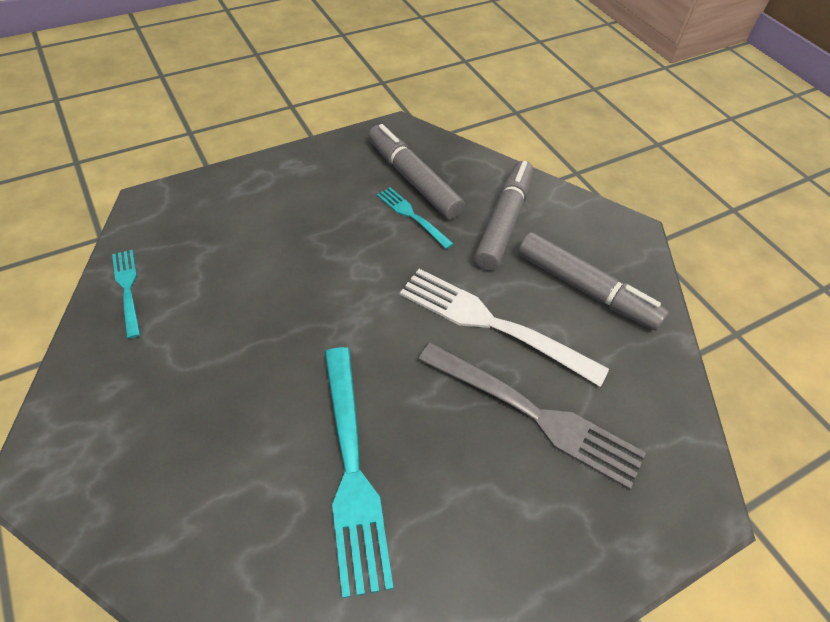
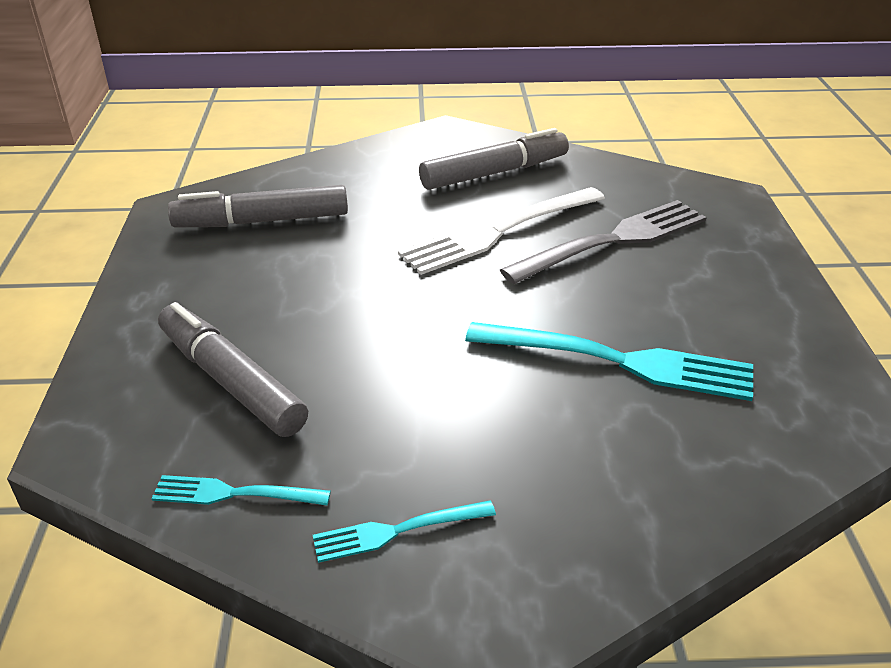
camera: 60 degrees left, 15 degrees down
(412, 216) = (316, 237): turquoise fork -> turquoise fork (397, 531)
(504, 222) = (376, 187): grey marker -> grey marker (231, 381)

